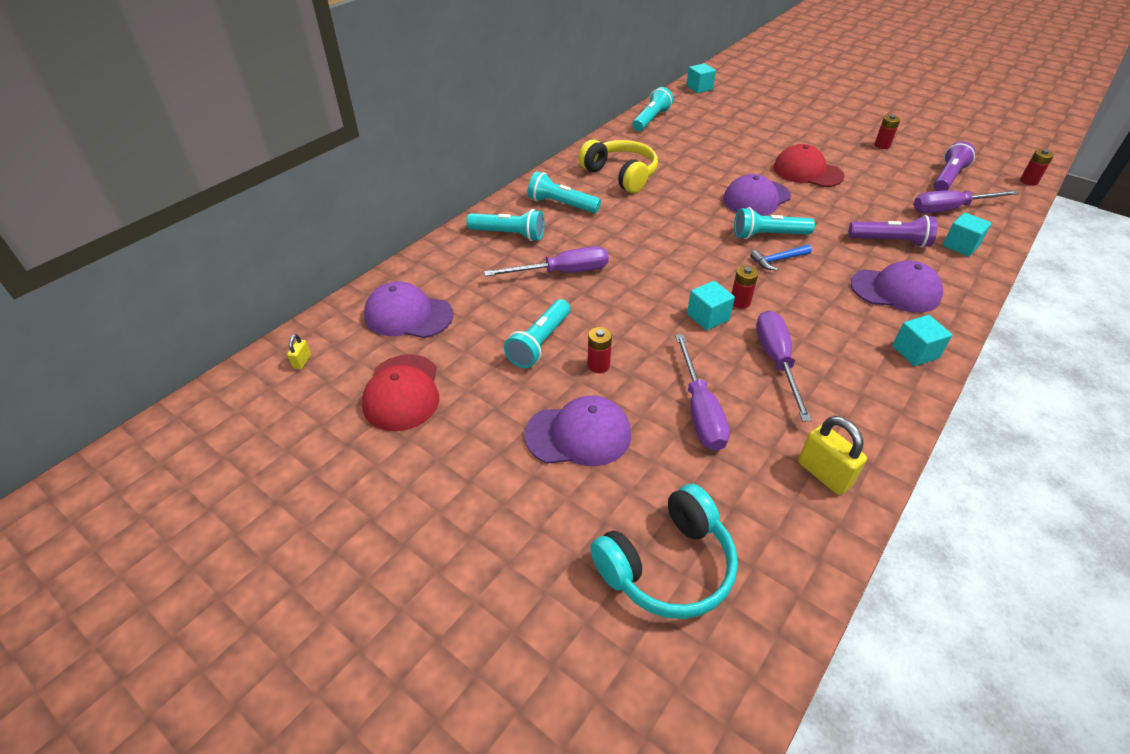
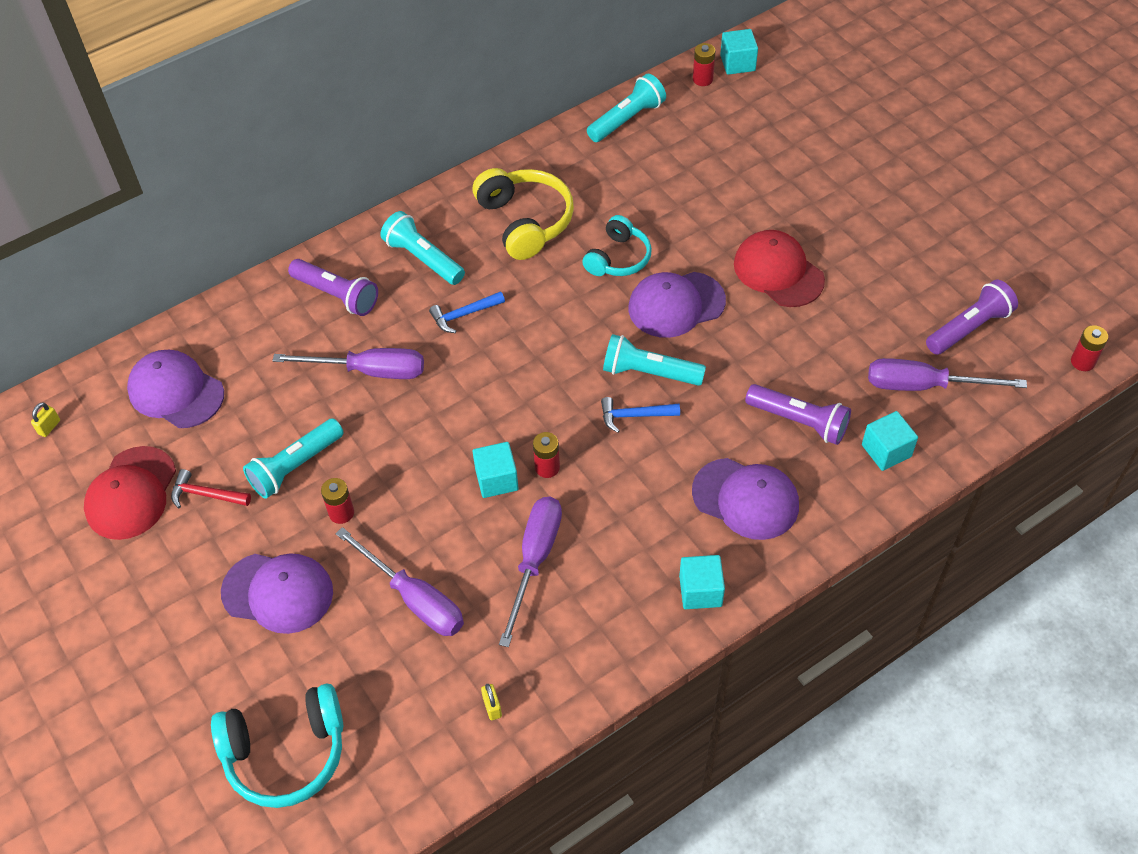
camera: 20 degrees right, 10 degrees up
(472, 378) = (206, 495): none -> red hammer
(509, 235) = (337, 295): turquoise flashlight -> purple flashlight
(612, 229) = (464, 315): none -> blue hammer
(698, 182) = (618, 258): none -> turquoise headphones
(699, 410) = (414, 598): purple screwdriver -> purple screwdriver turned 60 degrees counterclockwise
(824, 474) = (492, 707): yellow padlock -> yellow padlock, size x0.50
(882, 145) = (924, 243): red battery -> red battery (702, 79)

